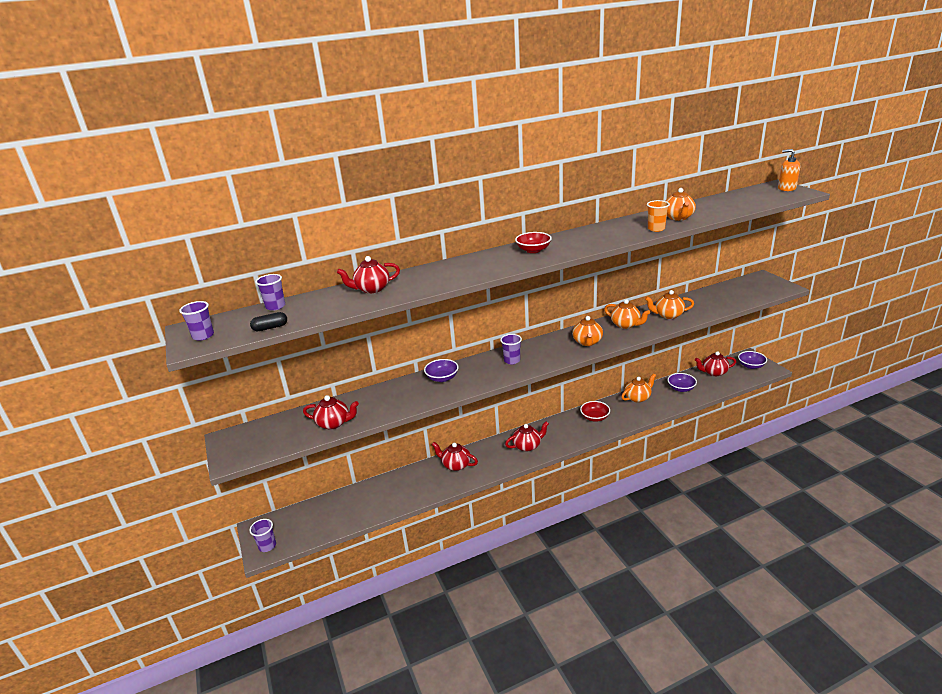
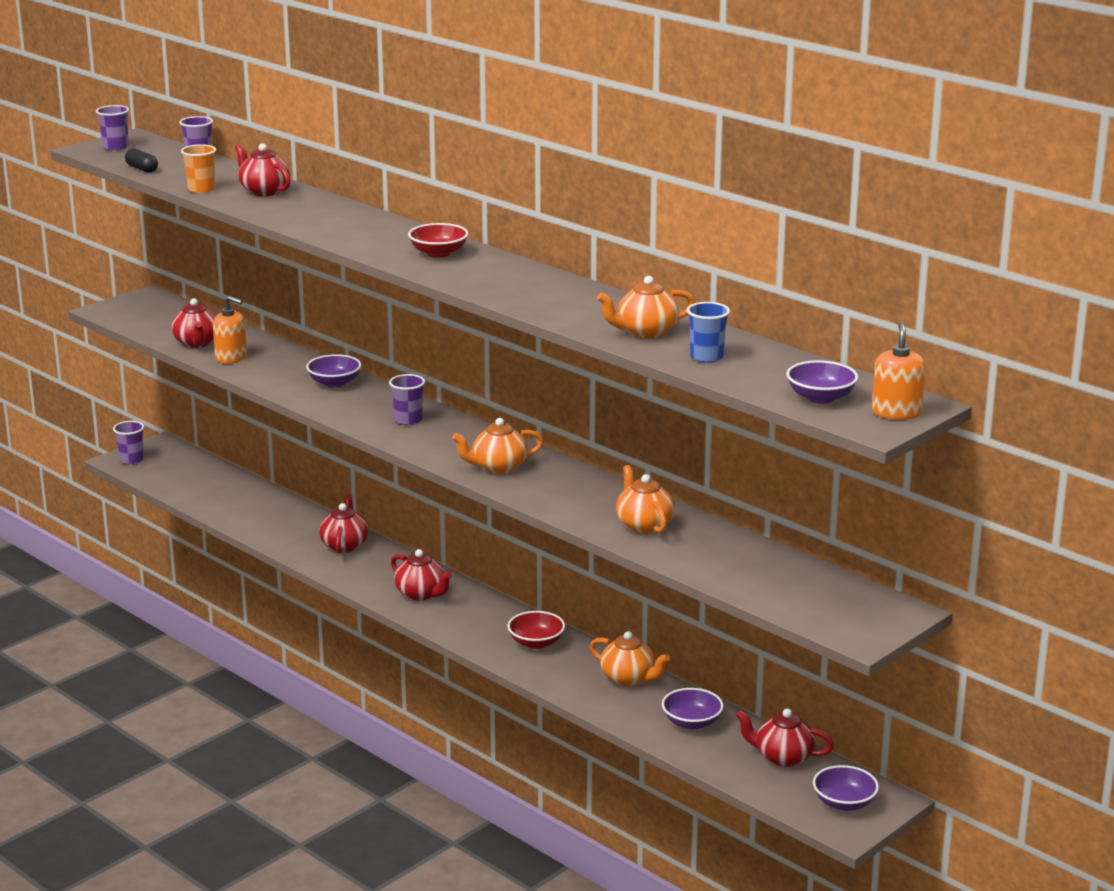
camera: 65 degrees right, 5 degrees down
(371, 412) = (231, 358): none -> orange soap dispenser
(626, 325) = (581, 491): orange teapot -> none
(656, 229) = (576, 320): orange cup -> orange cup (201, 189)
(713, 372) = (782, 757): red teapot -> red teapot turned 45 degrees counterclockwise
(715, 210) = (706, 357): none -> blue cup
(769, 197) = (820, 397): none -> purple bowl

